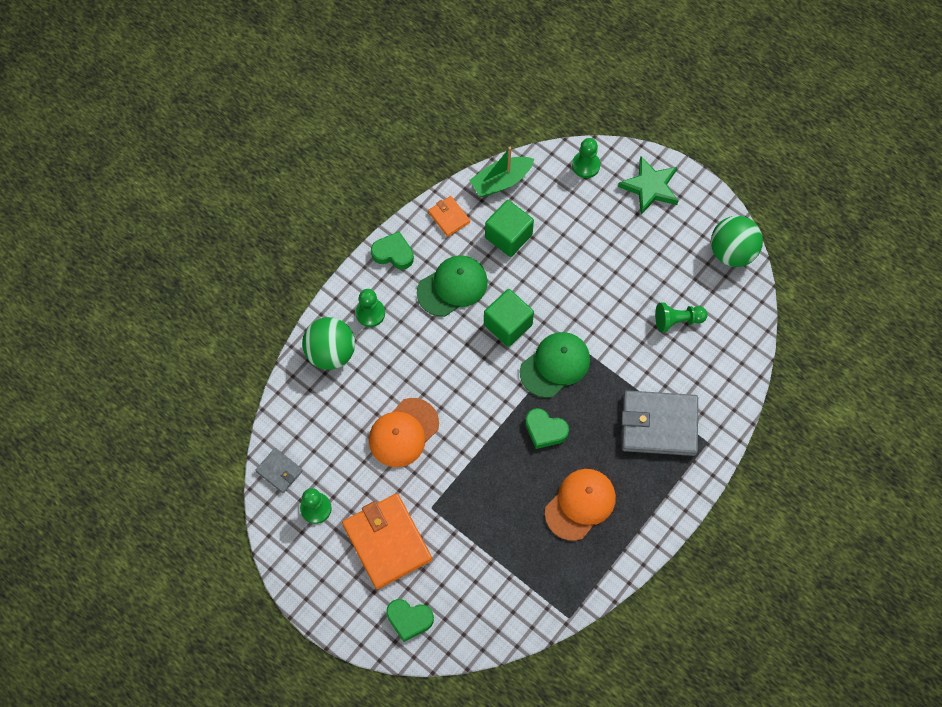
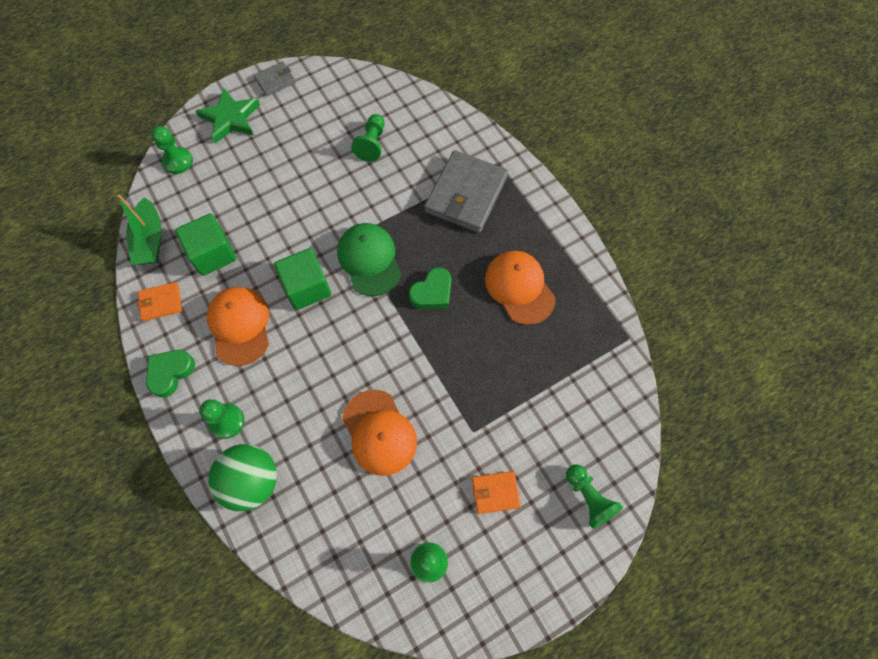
camera: 70 degrees left, 0 degrees up
(279, 471) = (368, 592): grey wallet -> grey wallet (275, 80)
(387, 542) = (495, 492): orange wallet -> orange wallet, size x0.49
(409, 619) = (588, 498): green heart -> green pawn
(452, 287) = (240, 326): green cap -> orange cap
(732, 252) = (327, 80): green ball -> none

